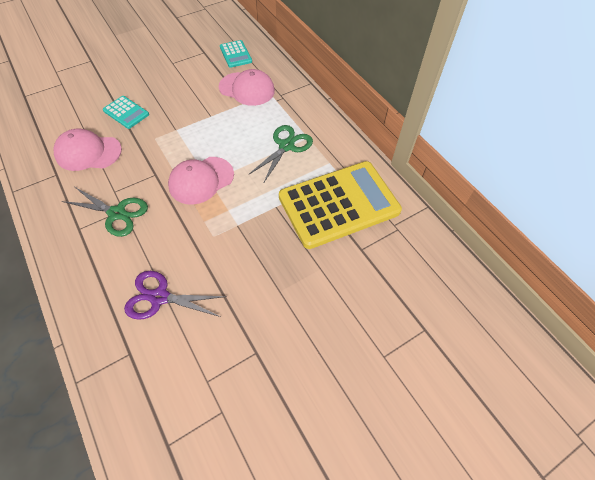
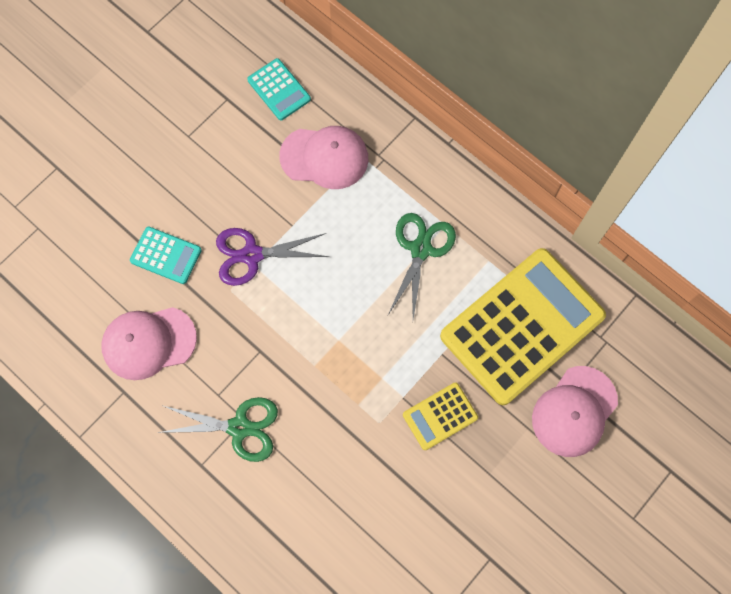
camera: 15 degrees left, 15 degrees up
(159, 297) = (350, 526): purple scissors -> purple scissors (252, 255)
(201, 180) = (327, 342): pink cap -> pink cap (574, 411)
(258, 243) = (440, 416): none -> yellow calculator

